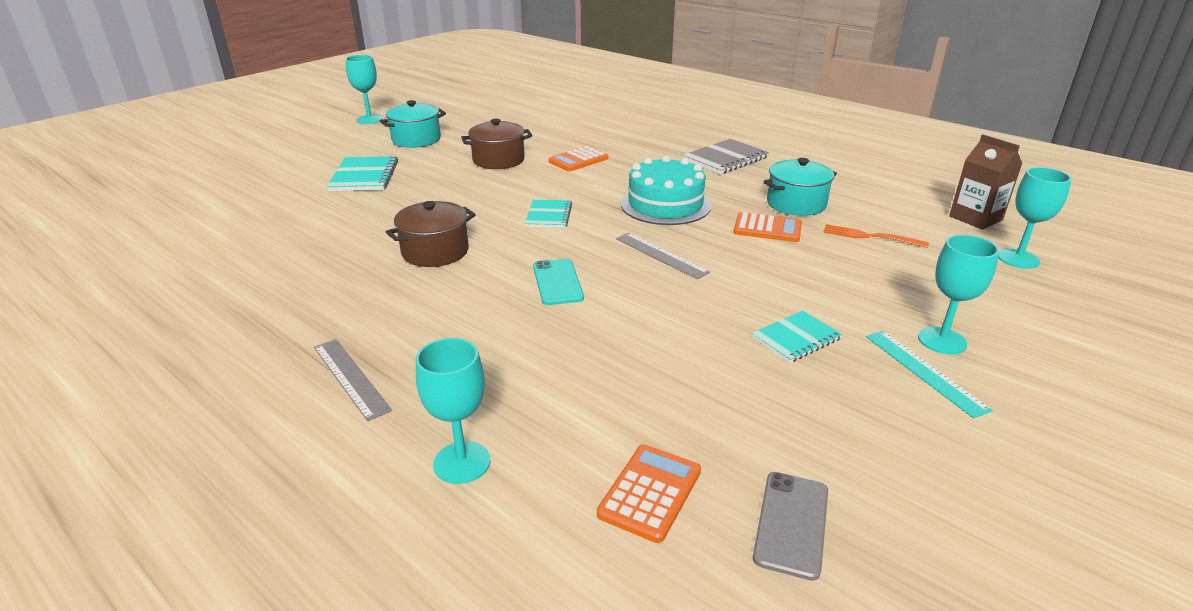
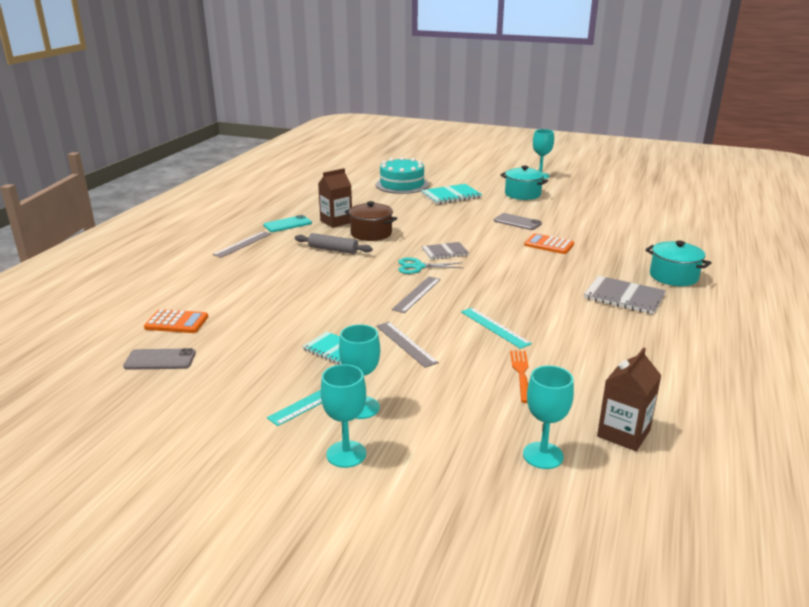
camera: 70 degrees right, 5 degrees down
(354, 271) = (336, 221): none -> brown carton
(462, 462) = (189, 279): turquoise goblet -> turquoise goblet (346, 454)
(466, 291) = (333, 250): none -> grey rolling pin
(498, 160) = (517, 222): brown pot -> grey phone
(549, 215) = (445, 252): turquoise notebook -> grey notebook
(557, 282) = (358, 270): turquoise phone -> turquoise phone (287, 224)
(580, 240) = (418, 267): none -> turquoise scissors
(665, 205) = (500, 285): turquoise cake -> turquoise cake (402, 184)
(767, 229) = (494, 327): orange calculator -> turquoise ruler
(792, 286) = (405, 344): none -> grey ruler
(796, 204) = (557, 336): turquoise pot -> turquoise pot (673, 276)

